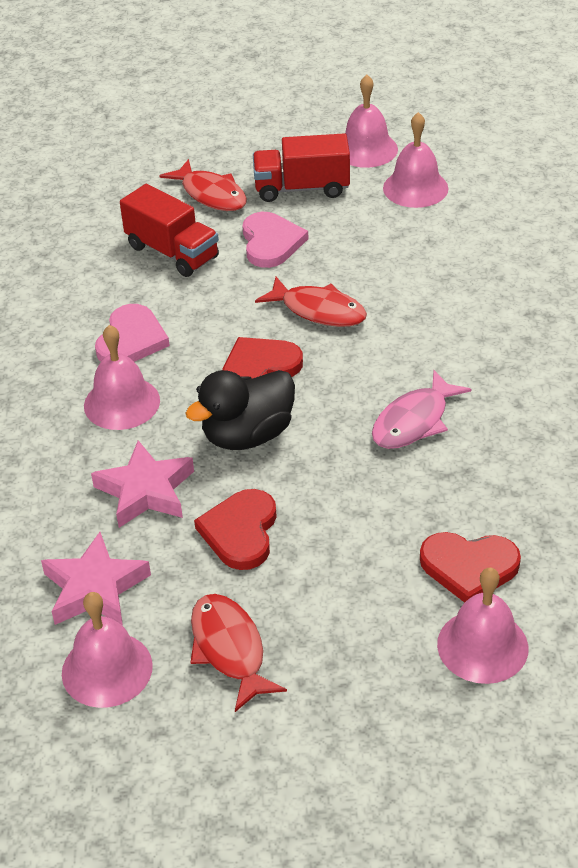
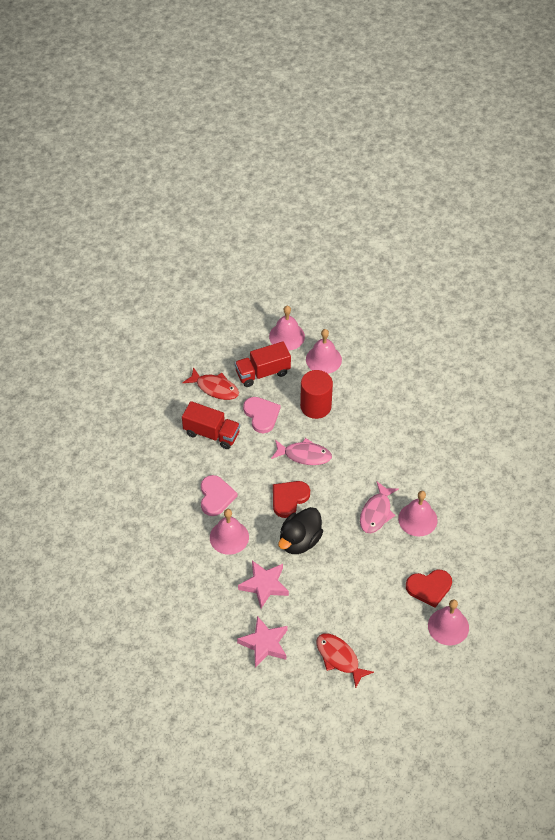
camera: 20 degrees left, 10 degrees up
(107, 669) = (289, 683): pink bell -> pink bell (417, 519)
(240, 532) = (319, 596): red heart -> none
(318, 310) = (304, 455): red fish -> pink fish
(372, 247) = (315, 406): none -> red cylinder

